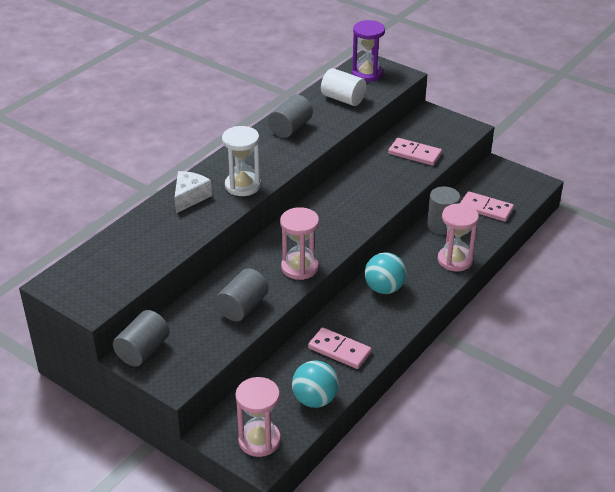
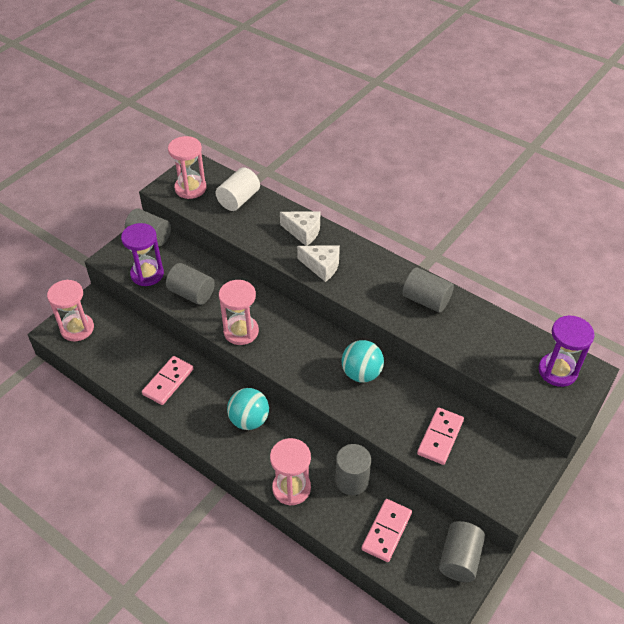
camera: 90 degrees right, 10 degrees up
(98, 284) = (190, 188): none -> pink hourglass
(208, 347) = (147, 274): none -> purple hourglass
(243, 185) = (322, 266): white hourglass -> white cheese
(315, 399) = (113, 364): turquoise ball -> turquoise ball (361, 373)
(343, 99) = (494, 346): white cylinder -> white cylinder (238, 199)
(501, 175) = (459, 559): none -> grey cylinder

